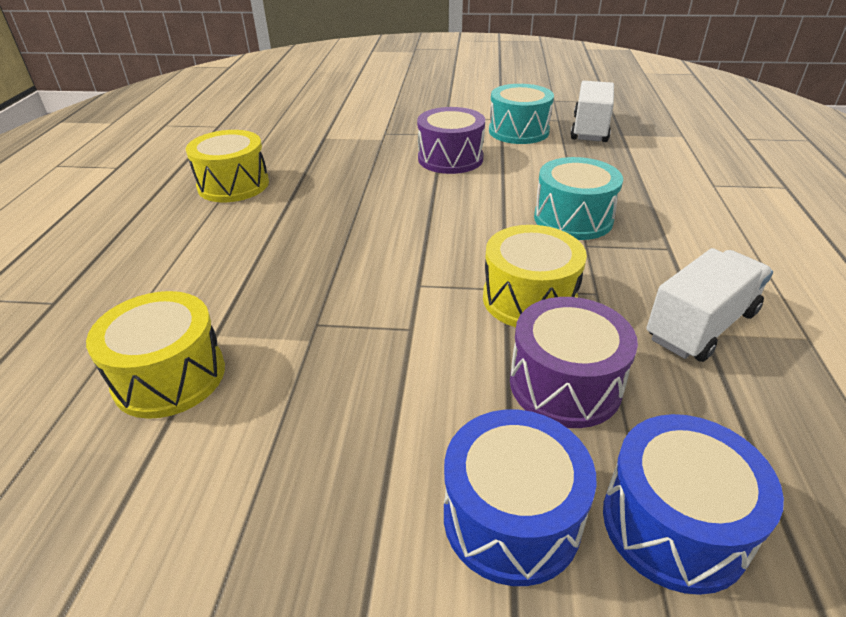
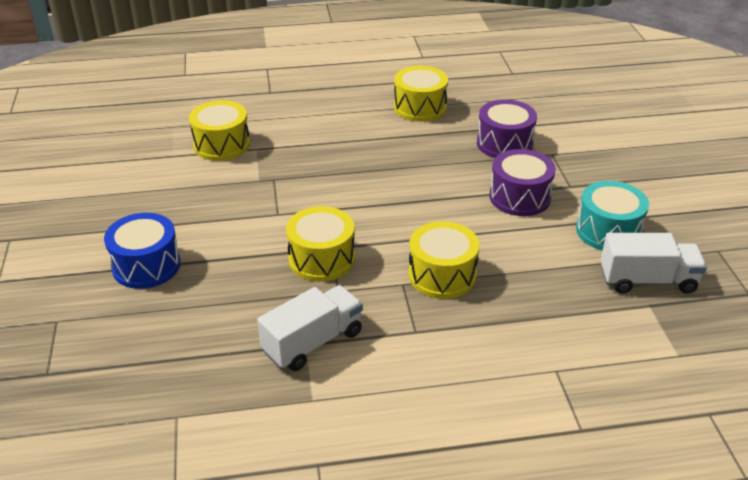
camera: 75 degrees right, 0 degrees up
(565, 384) = (240, 279): purple drum -> purple drum (504, 144)
(573, 219) = (442, 275): turquoise drum -> yellow drum
(674, 524) = (146, 320): blue drum -> none
(701, 325) = (313, 342): white truck -> white truck turned 75 degrees counterclockwise

